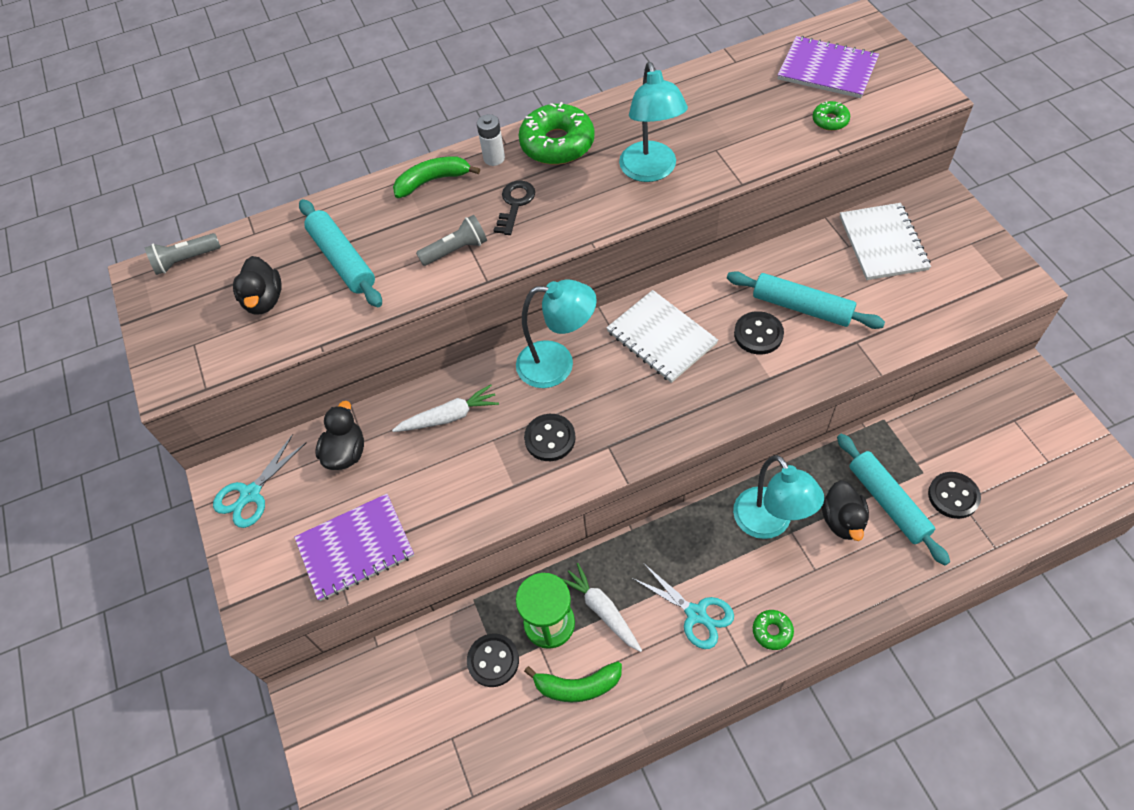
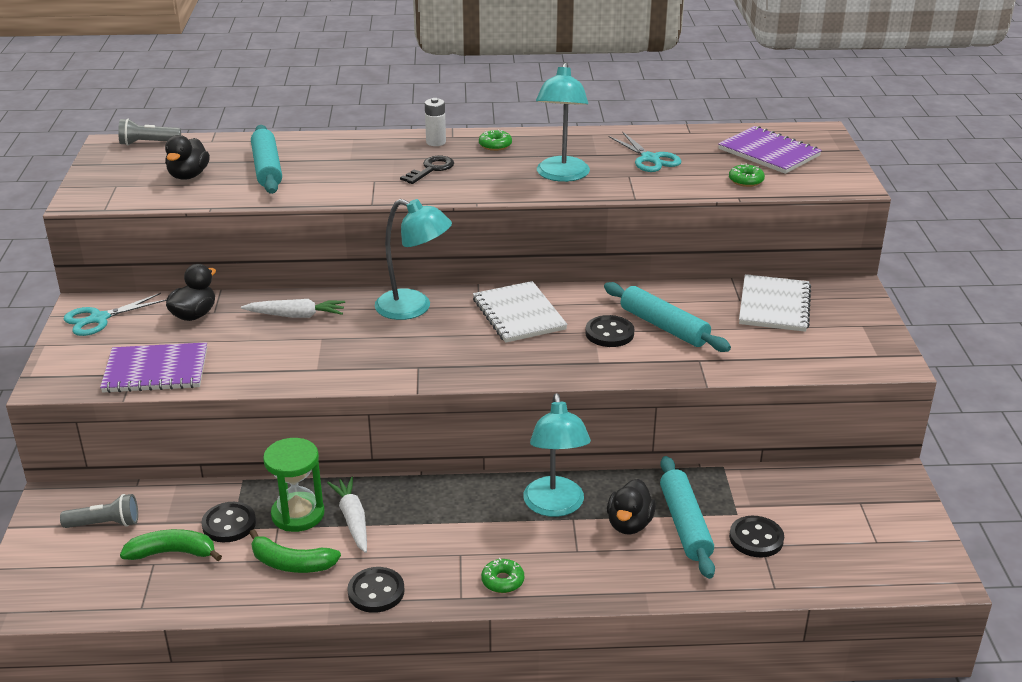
camera: 15 degrees right, 25 degrees down
(432, 181) = (375, 143): green banana -> green banana (172, 553)
(456, 250) = (361, 183): grey flashlight -> grey flashlight (105, 524)
(550, 438) = (371, 349): black button -> black button (376, 592)
(557, 144) = (495, 145): green donut -> green donut, size x0.48
(696, 614) = (438, 547): turquoise scissors -> turquoise scissors (650, 159)

